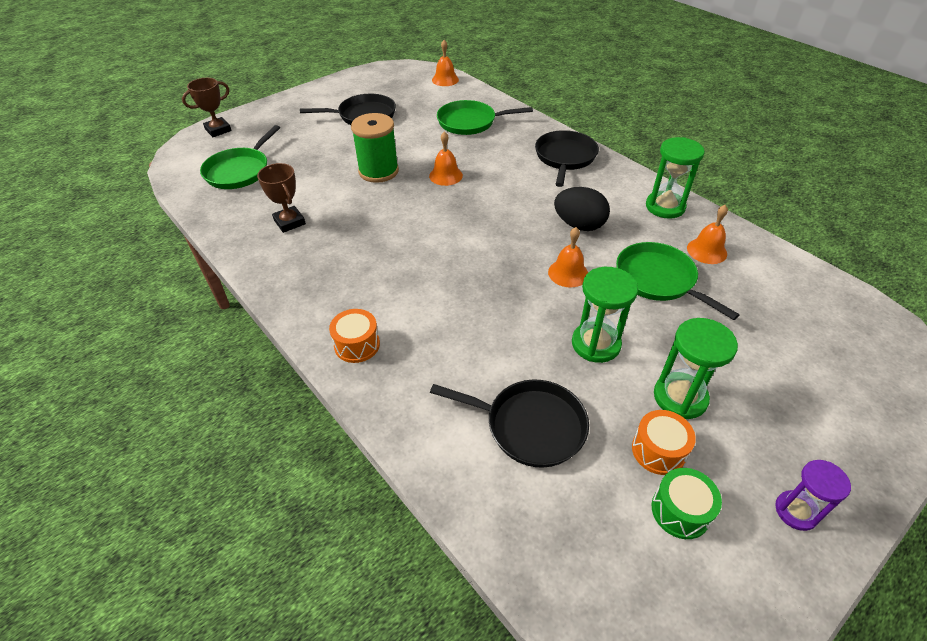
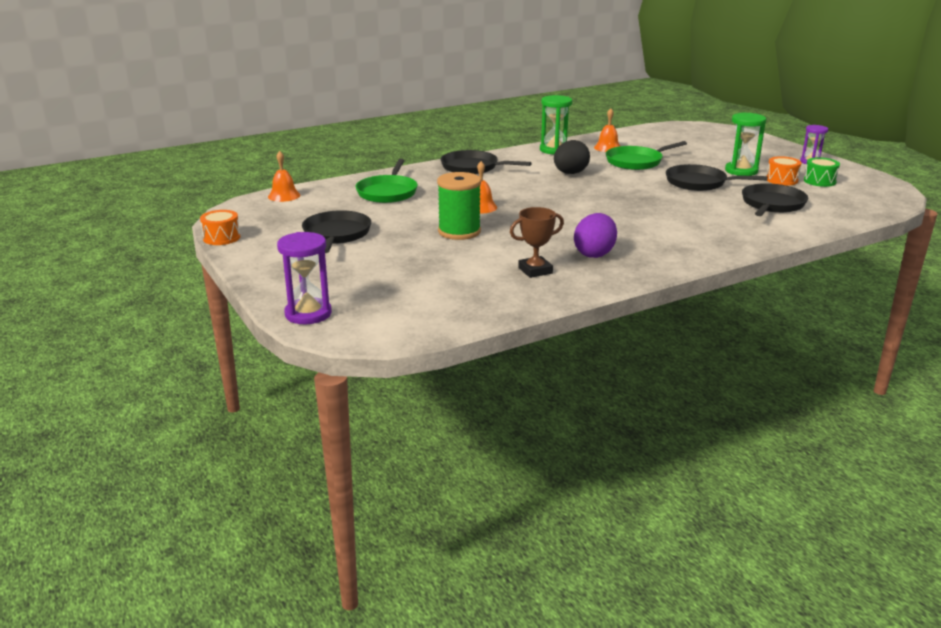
camera: 80 degrees left, 20 degrees down
(218, 130) = (308, 314): brown trophy -> purple hourglass
(239, 171) = (422, 297): green pan -> none
(331, 256) = (594, 254): none -> purple egg
(357, 345) = (706, 247): orange drum -> orange drum (221, 238)
(568, 273) = (627, 182): orange bell -> none
(596, 344) = (699, 183): green hourglass -> black pan

